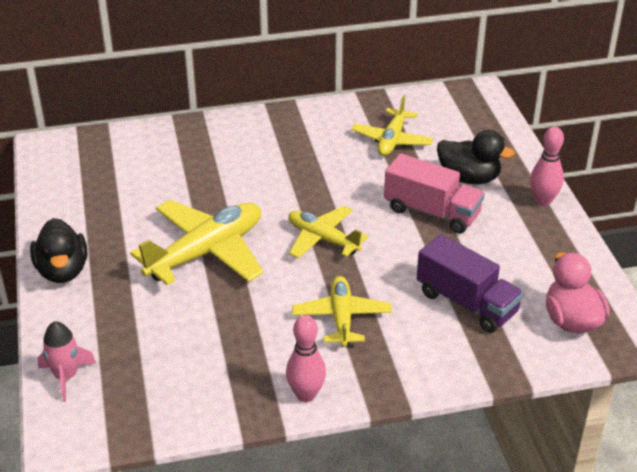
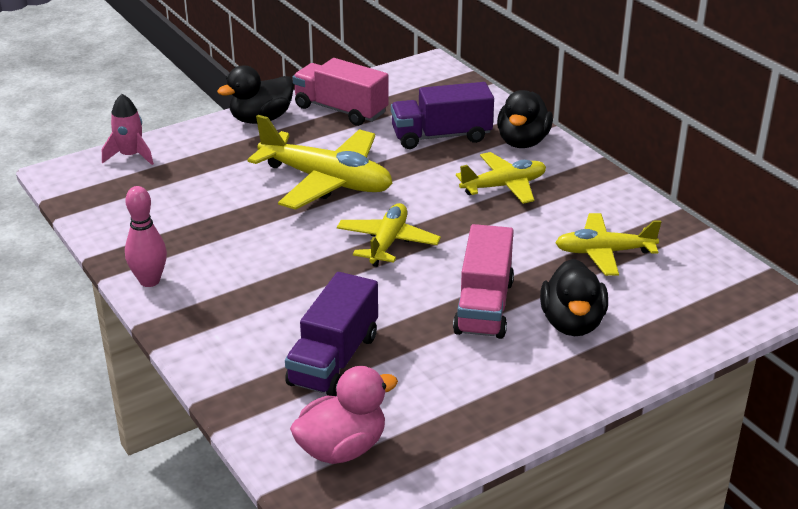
camera: 70 degrees right, 5 degrees down
(86, 217) = (341, 110): none -> pink truck
(177, 171) = (441, 136): none -> purple truck
(217, 133) = (522, 142): none -> black duck
(341, 318) = (268, 279): yellow plane -> yellow plane (504, 186)
(543, 201) = (569, 392): pink bowling pin -> none

